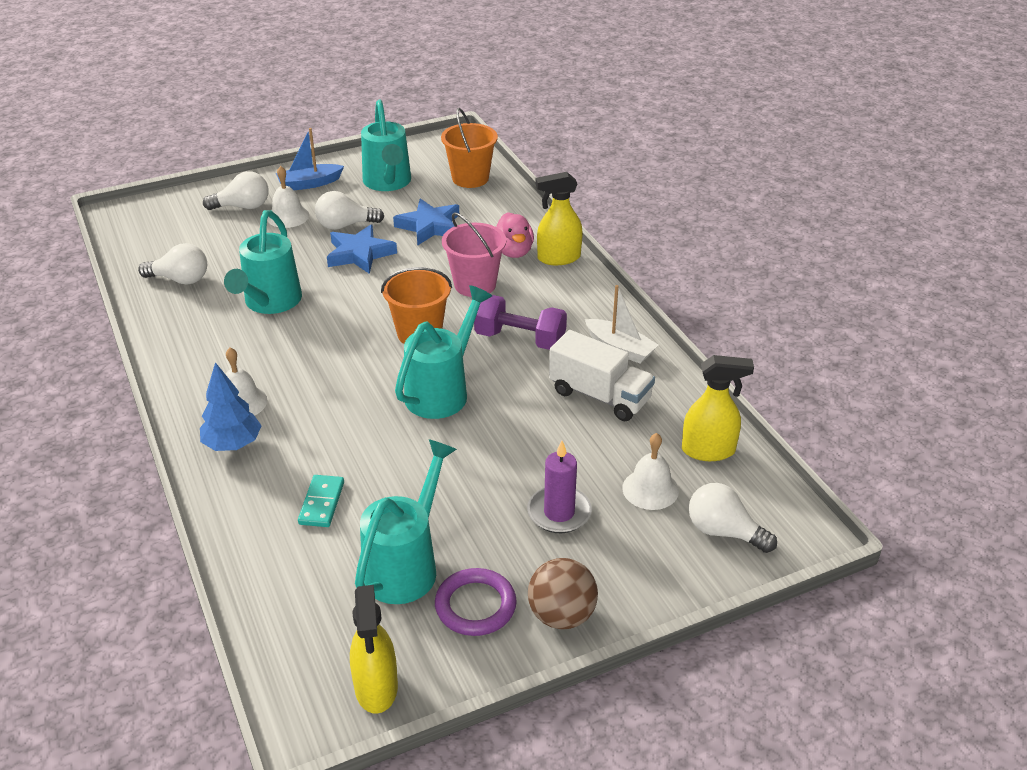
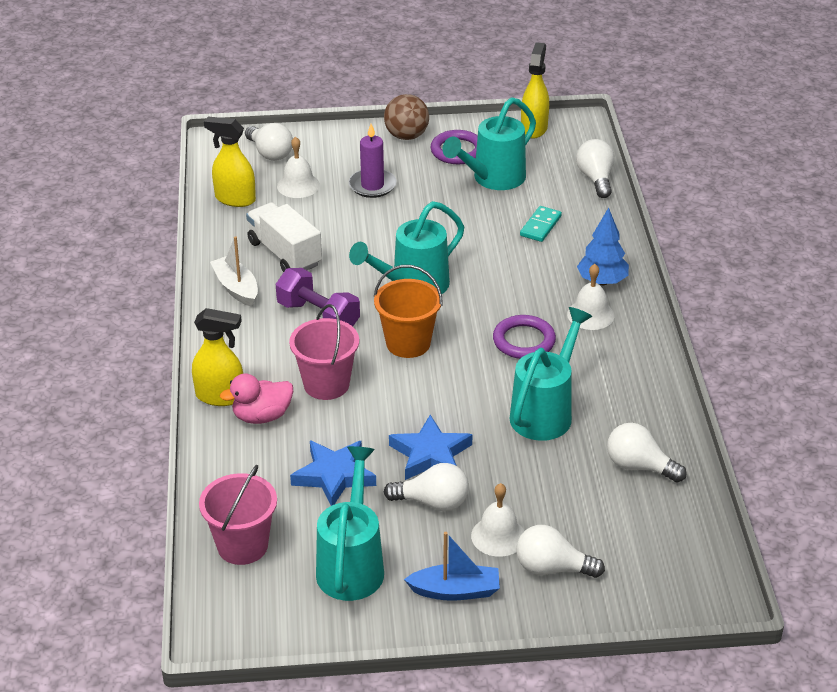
camera: 160 degrees left, 0 degrees up
(261, 603) = (596, 179): none -> white light bulb
(306, 360) = (524, 341): none -> purple ring
(470, 178) = (242, 546): orange bucket -> pink bucket
(513, 251) = (262, 416): pink duck -> pink duck turned 120 degrees counterclockwise

